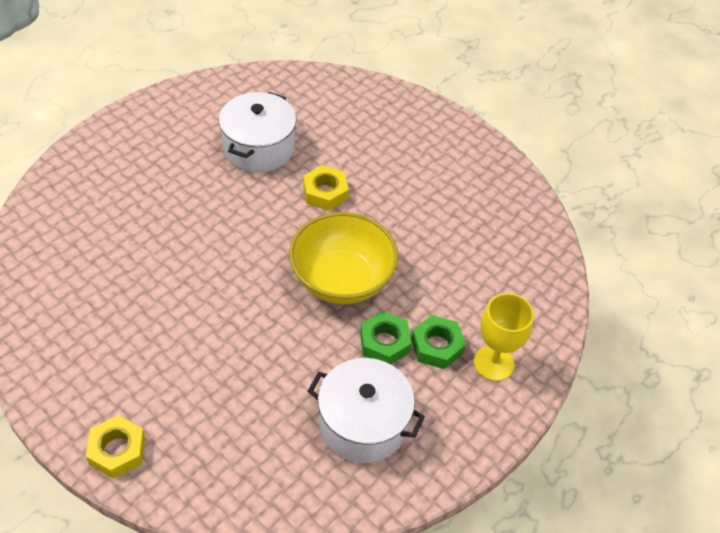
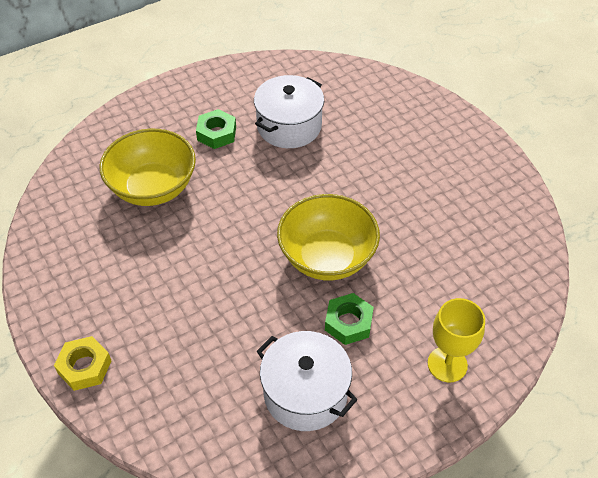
camera: 20 degrees right, 0 degrees up
(129, 241) = (153, 188): none -> yellow bowl
(325, 192) = (336, 176): yellow nut -> none
(437, 346) = (397, 336): green nut -> green nut (216, 133)

